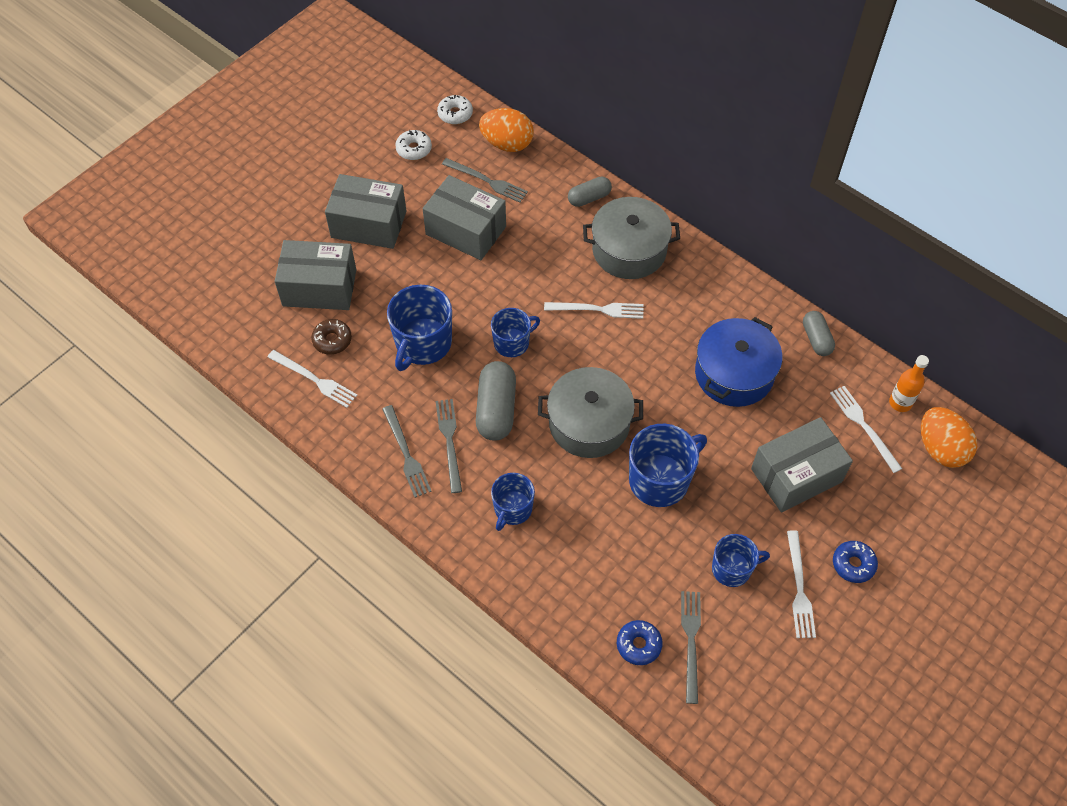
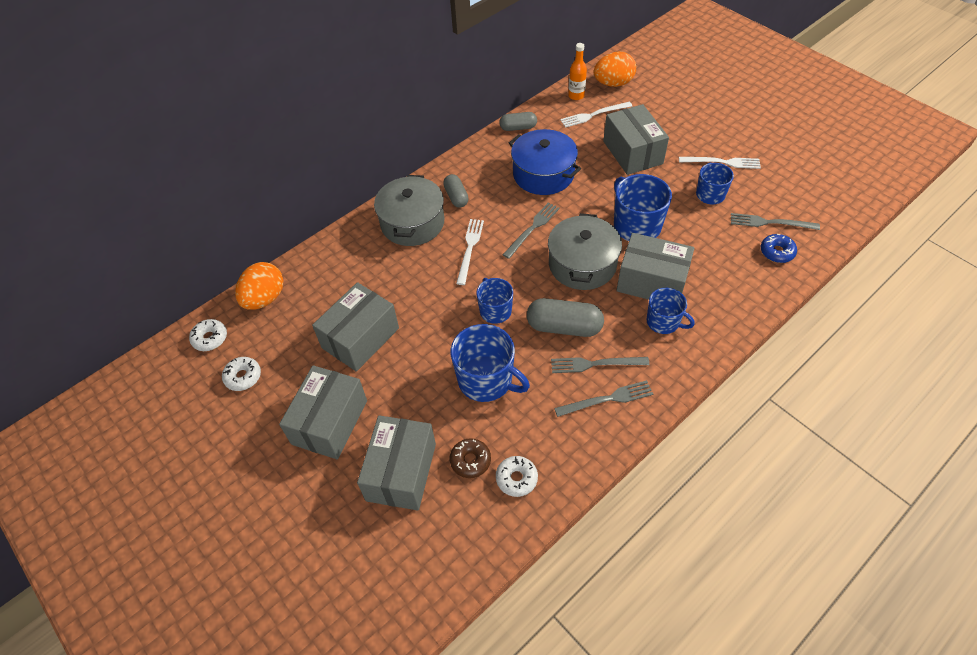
camera: 80 degrees left, 5 degrees down
(314, 379) = (516, 478): white fork -> white donut
(487, 181) = (305, 317): grey fork -> grey fork (532, 228)
(571, 497) = (651, 282): none -> grey box
(589, 198) = (349, 244): grey capsule -> grey capsule (456, 197)
(853, 564) = (702, 134): blue donut -> none

